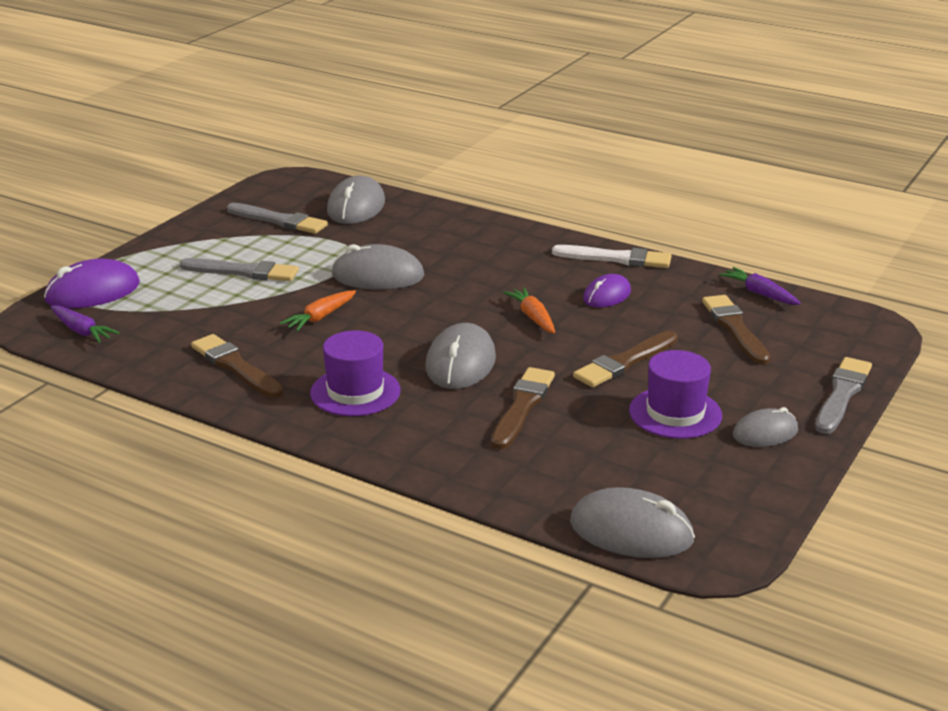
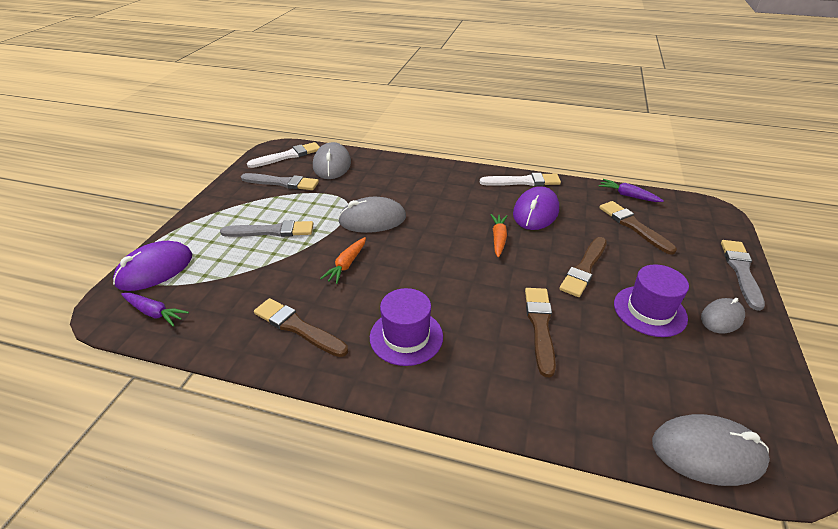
camera: 15 degrees left, 10 degrees up
(300, 189) = (287, 156): none -> white brush
(460, 363) = (471, 291): grey mouse -> none
(533, 317) = (498, 239): orange carrot -> orange carrot turned 45 degrees clockwise
(607, 295) = (535, 212): purple mouse -> purple mouse, size x1.59

